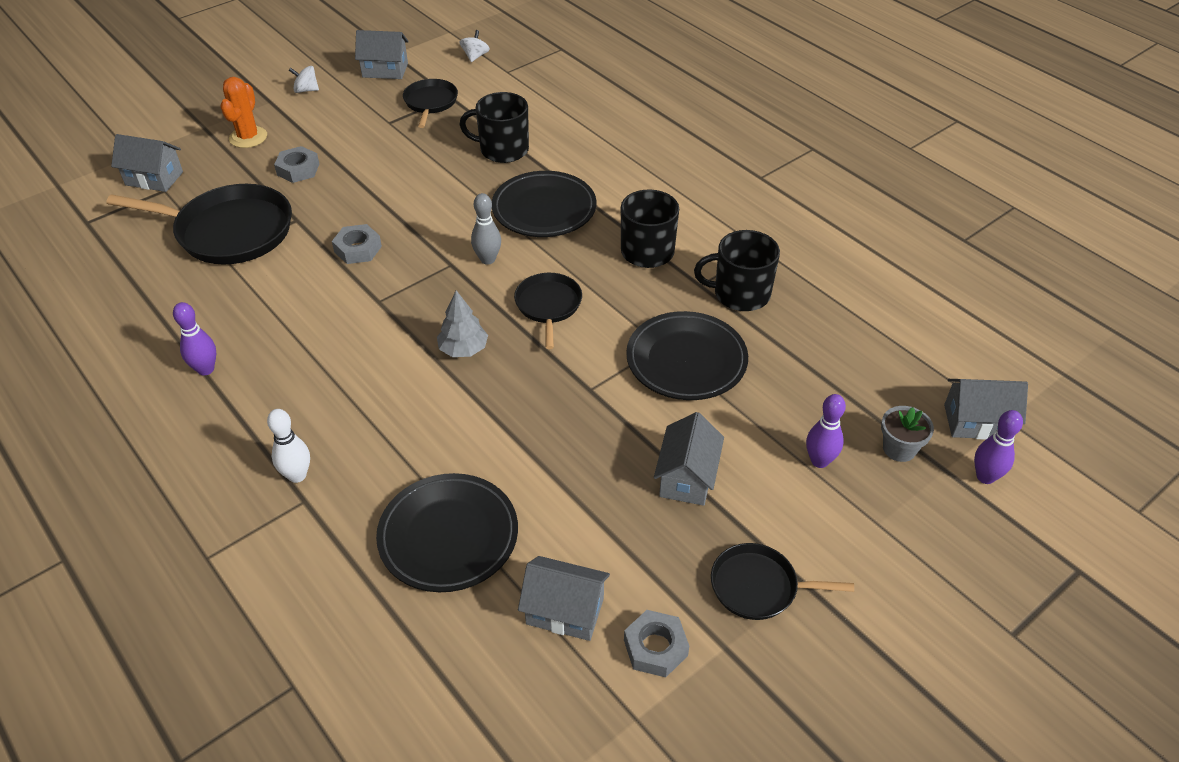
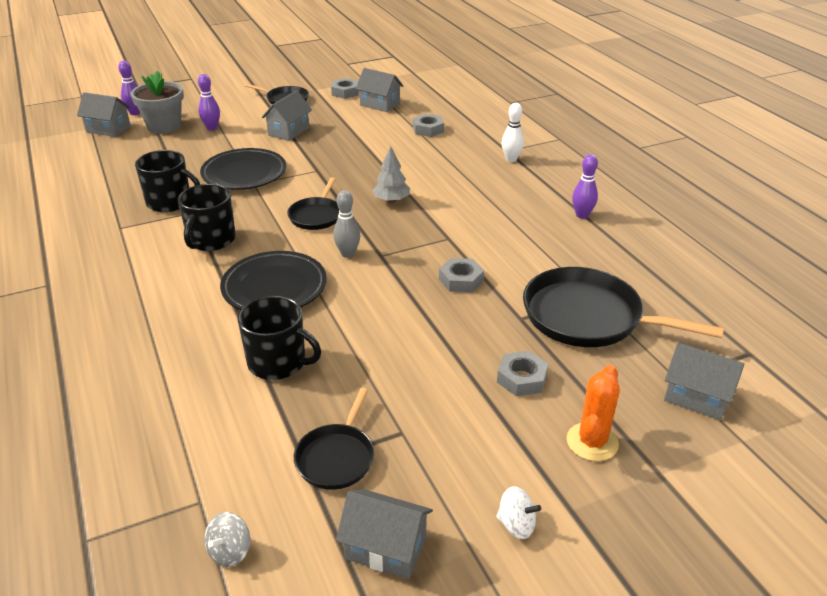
camera: 165 degrees left, 10 degrees down
(448, 536) = (428, 129): black plate -> grey nut
(475, 56) = (230, 551): white spinning top -> grey spinning top
(899, 448) = (164, 126): grey flower pot -> grey flower pot, size x1.71

